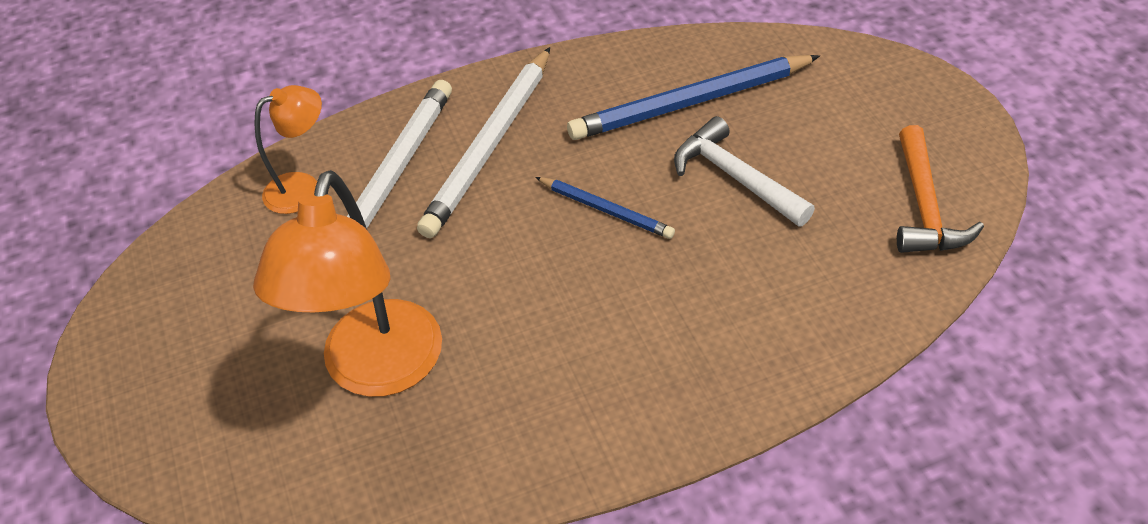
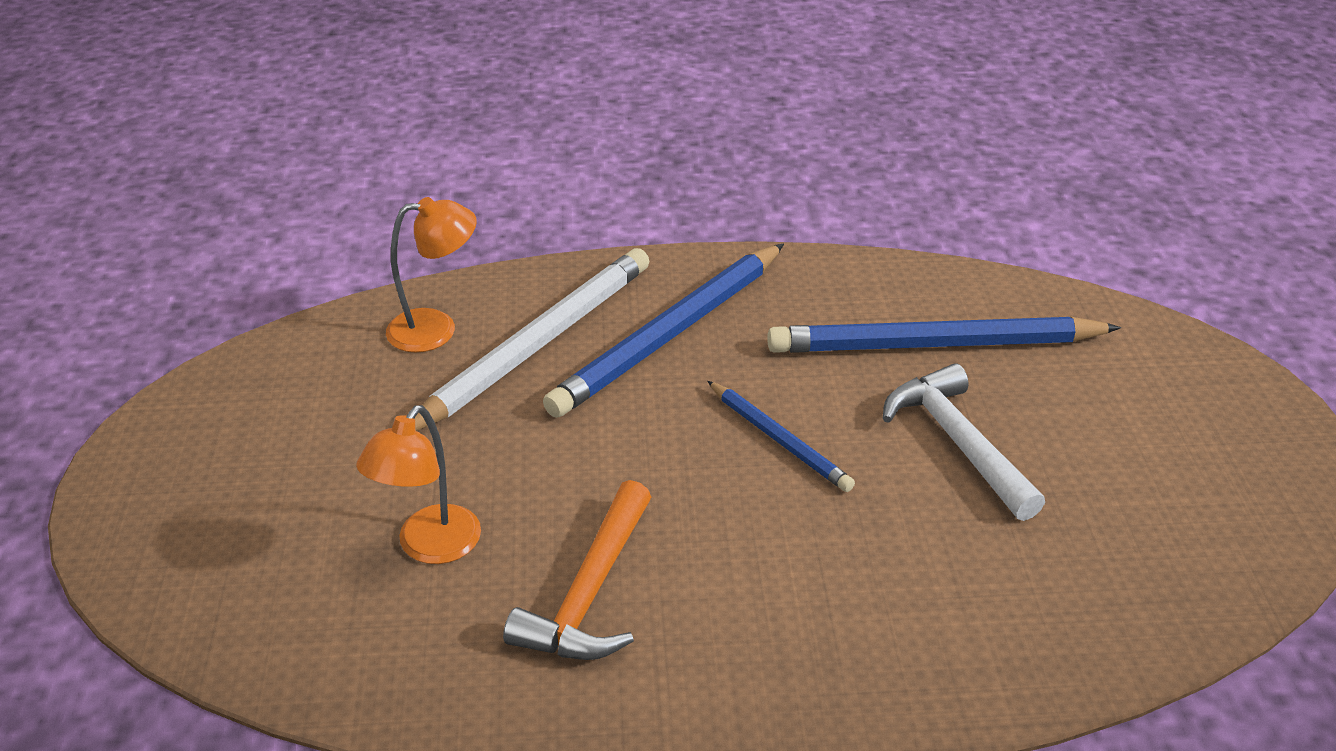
camera: 15 degrees right, 10 degrees down
(376, 371) = (430, 547): orange lamp -> orange lamp, size x0.54
(490, 145) = (669, 335): white pencil -> blue pencil
(924, 206) = (1200, 539): orange hammer -> orange hammer (590, 593)

